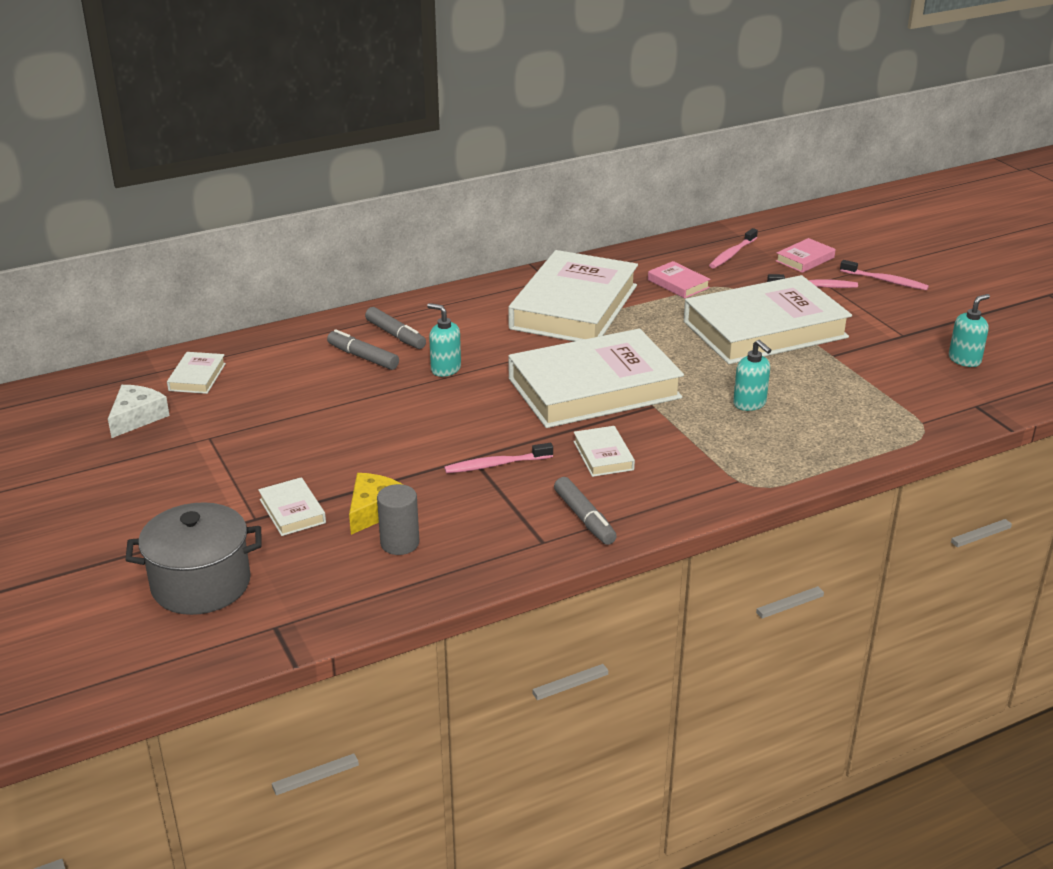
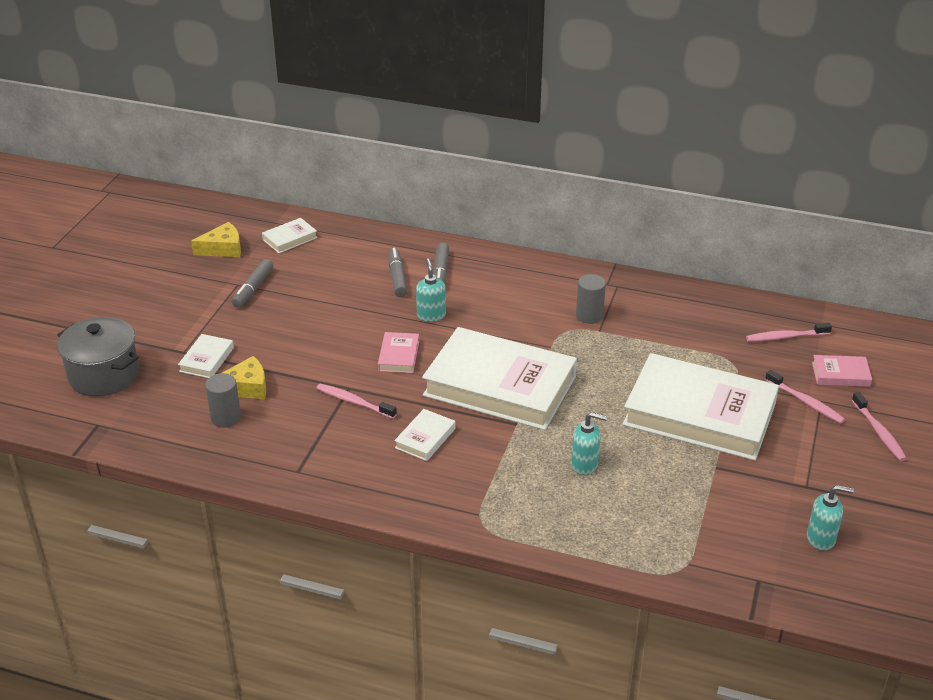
camera: 45 degrees right, 5 degrees up
(137, 417) = (223, 248): white cheese -> yellow cheese
(574, 307) = (589, 316): white book -> grey cylinder
(584, 518) = (344, 473): grey marker -> grey marker (253, 289)
(678, 284) = (697, 339): pink book -> pink book (398, 356)
(749, 404) = (585, 465): turquoise soap dispenser -> turquoise soap dispenser turned 90 degrees counterclockwise

